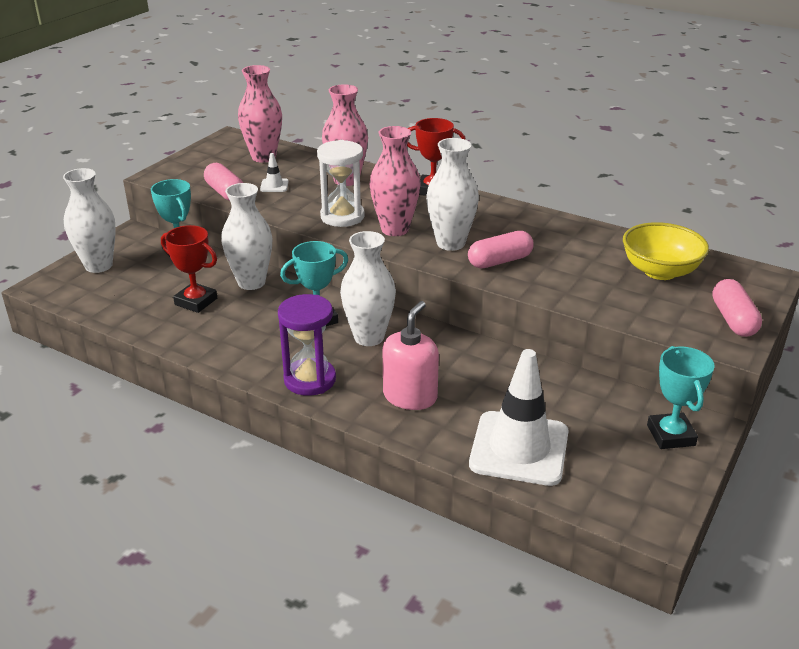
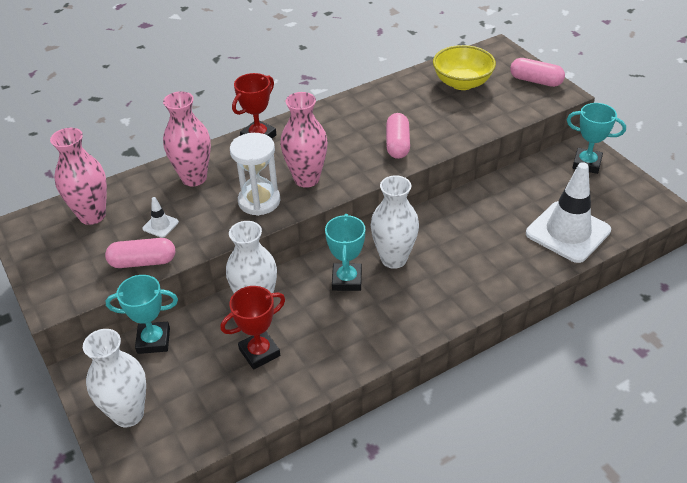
camera: 60 degrees left, 10 degrees up
(310, 380) = (429, 311): purple hourglass -> none
(410, 396) = (483, 263): pink soap dispenser -> none
(450, 243) = (353, 158): white vase -> none

